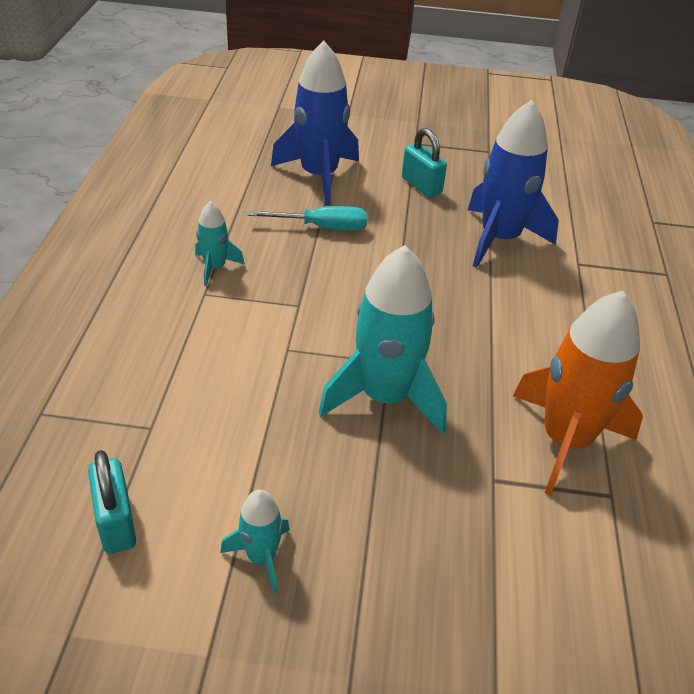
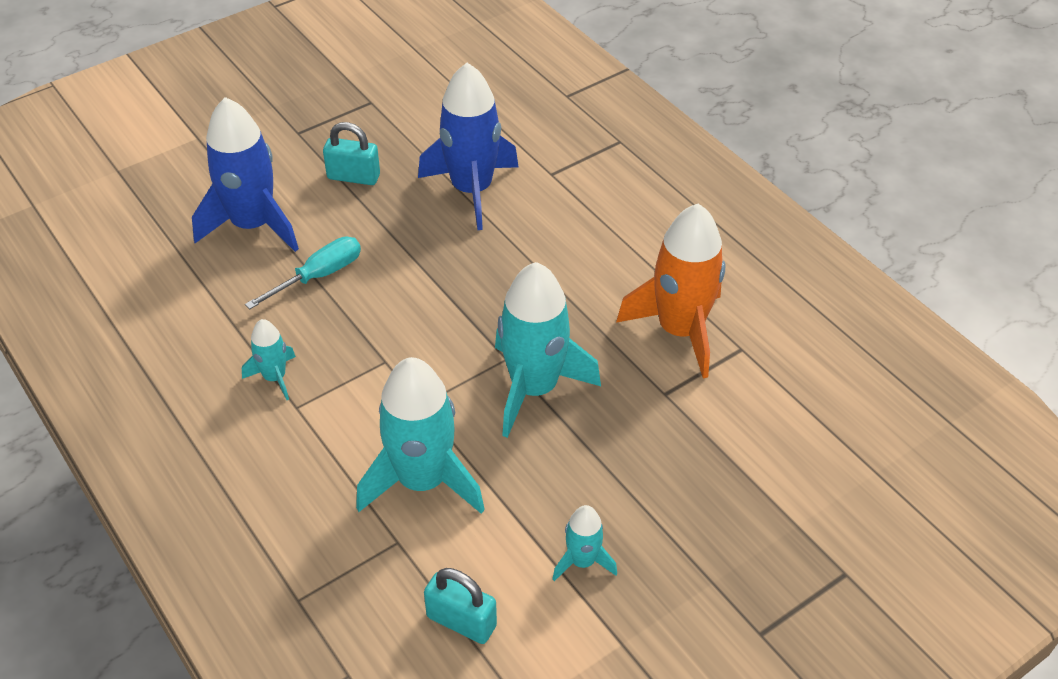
camera: 40 degrees left, 5 degrees up
(221, 400) = (422, 481): none -> turquoise rocket

